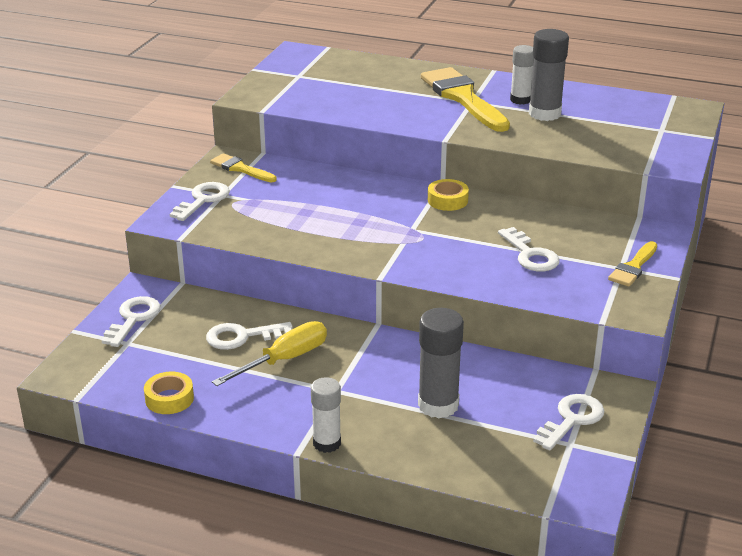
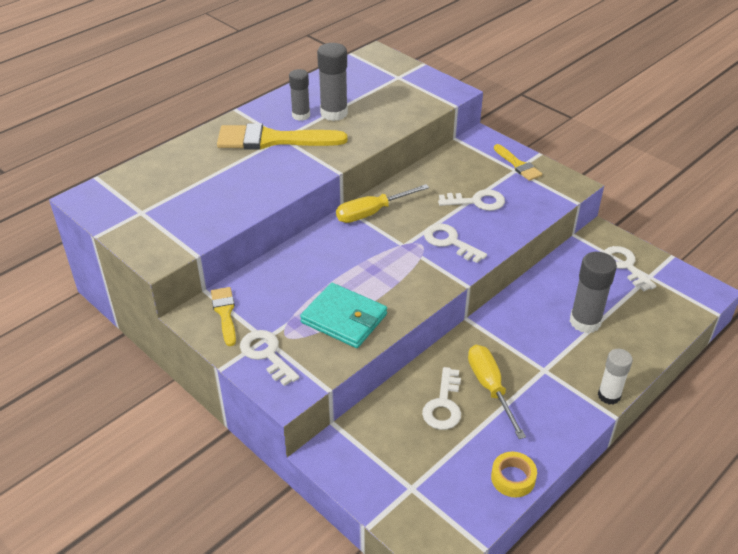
camera: 65 degrees left, 10 degrees up
(133, 319) = (374, 474): white key -> white key (450, 242)
(240, 169) = (225, 313): yellow brush -> yellow brush turned 105 degrees clockwise
(276, 224) = (344, 318): none -> turquoise wallet
(447, 200) = (372, 213): yellow tape -> yellow screwdriver
(520, 100) = (301, 115): white glue stick -> grey glue stick

